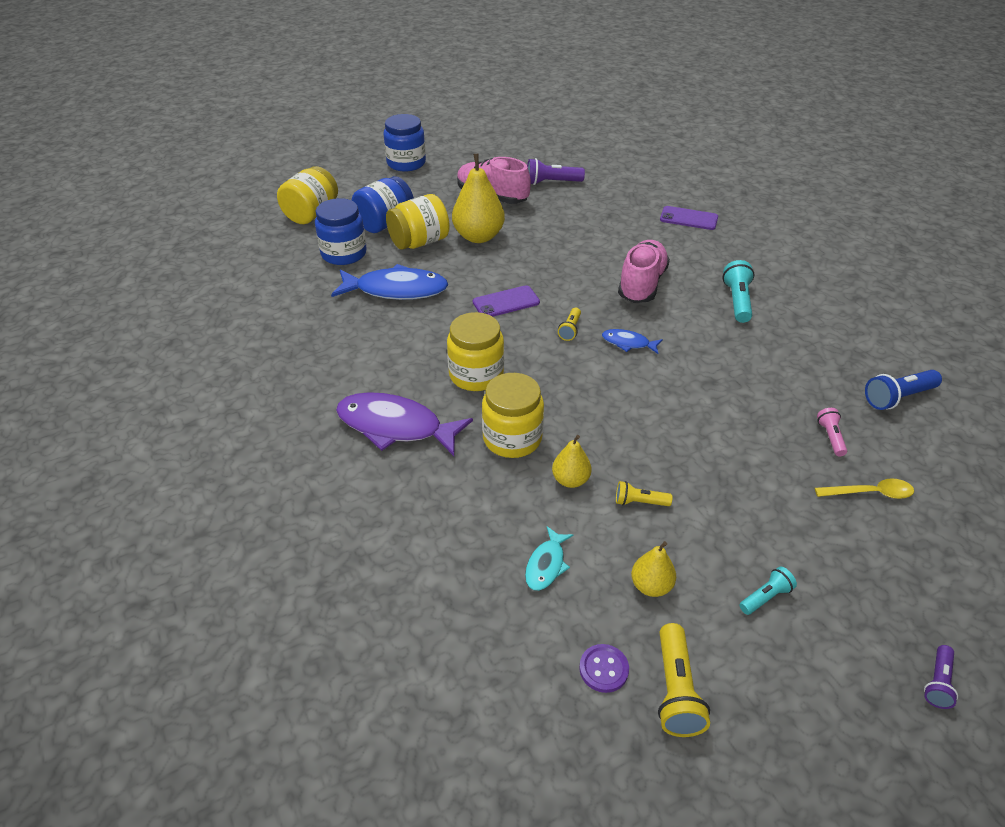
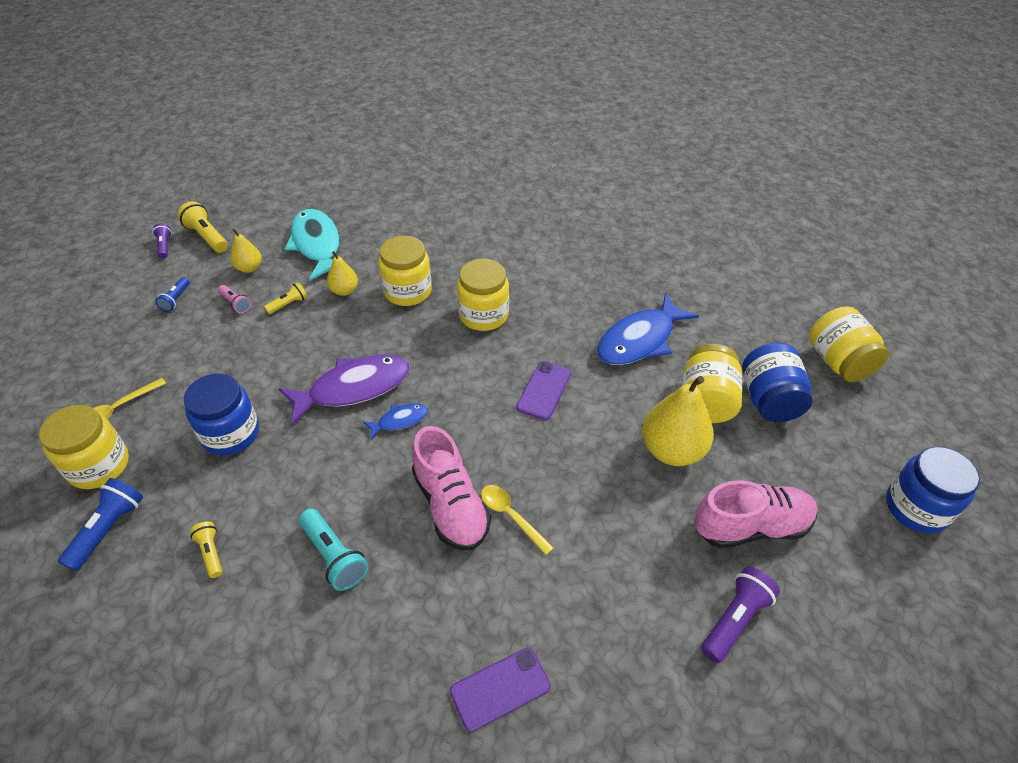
camera: 135 degrees right, 5 degrees up
(344, 254) = (735, 343): blue jar -> blue jar (231, 434)
(395, 426) = (487, 254): purple fish -> purple fish (353, 388)
(546, 565) = (317, 245): turquoise fish -> turquoise fish, size x2.05
(570, 329) = (461, 400): yellow flashlight -> yellow flashlight (211, 552)
(603, 669) = (250, 225): purple button -> none
(611, 262) = (511, 516): none -> yellow spoon
(766, 597) = (176, 299): turquoise flashlight -> blue flashlight
(830, 437) = (166, 439): pink flashlight -> pink flashlight (235, 304)
(899, 449) = (99, 466): none -> yellow jar
(937, 683) = (55, 314): purple flashlight -> purple flashlight (165, 246)

